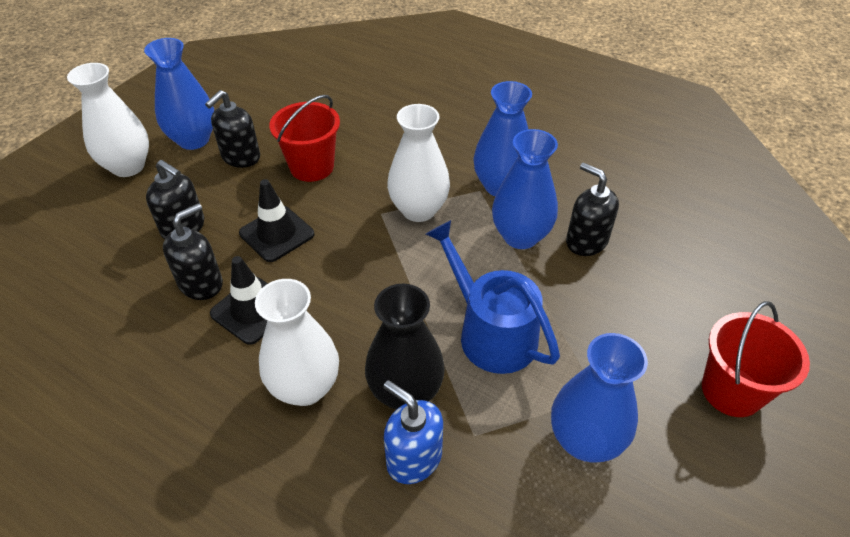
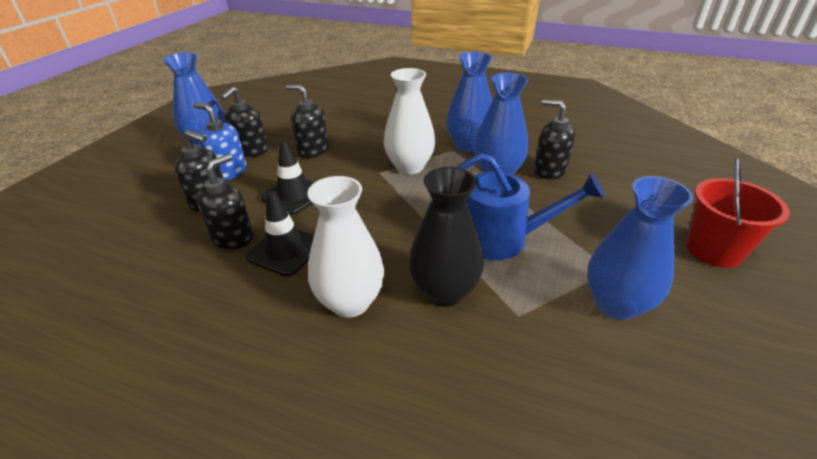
camera: 10 degrees left, 10 degrees down
(128, 166) = (152, 166): white vase -> none
(312, 167) = (313, 150): red bucket -> black soap dispenser
(413, 458) = (471, 343): blue soap dispenser -> blue soap dispenser (229, 172)
(491, 333) = (501, 238): blue watering can -> blue watering can turned 150 degrees clockwise

